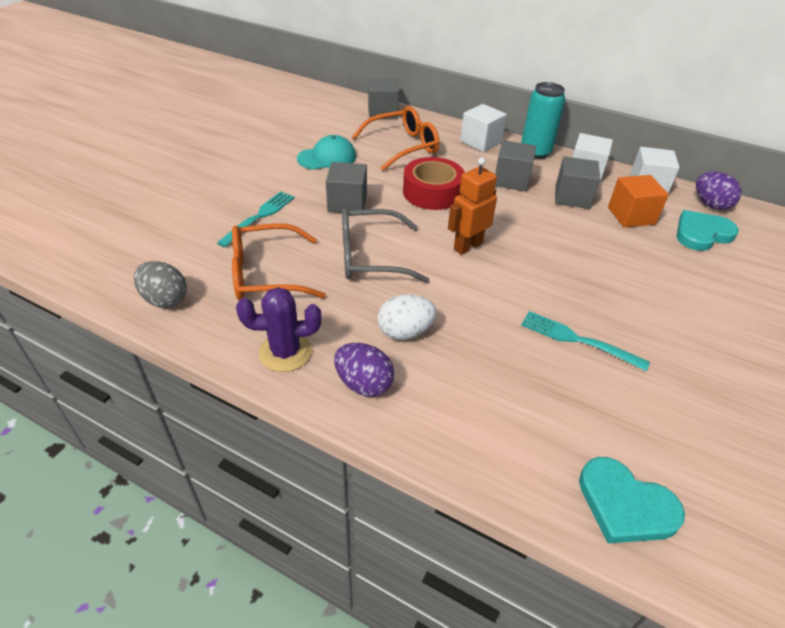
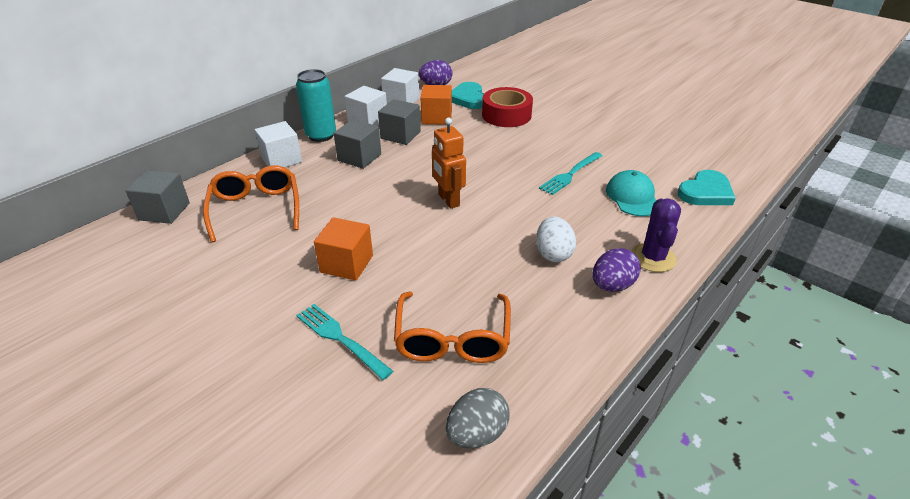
camera: 75 degrees left, 5 degrees down
(285, 352) = (572, 332): purple cactus -> purple cactus (653, 258)
(327, 158) = (241, 269): turquoise cap -> turquoise cap (632, 197)
(347, 203) = (346, 264): grey cube -> orange cube
(370, 256) = (445, 259): grey glasses -> none
(432, 192) = (356, 204): red tape -> red tape (506, 115)

